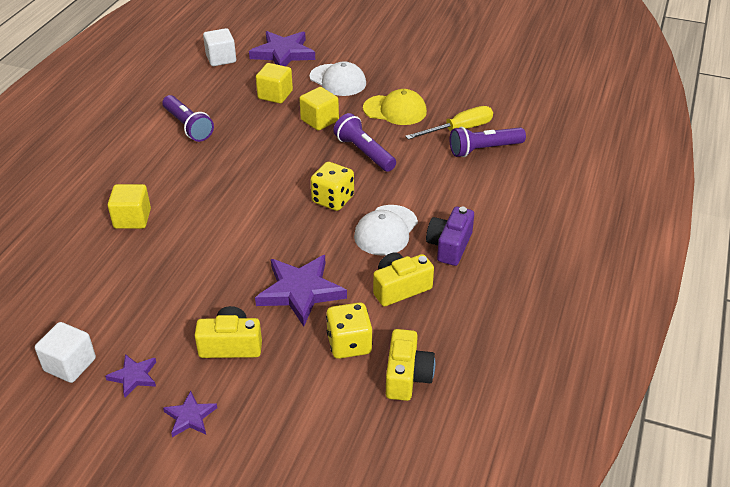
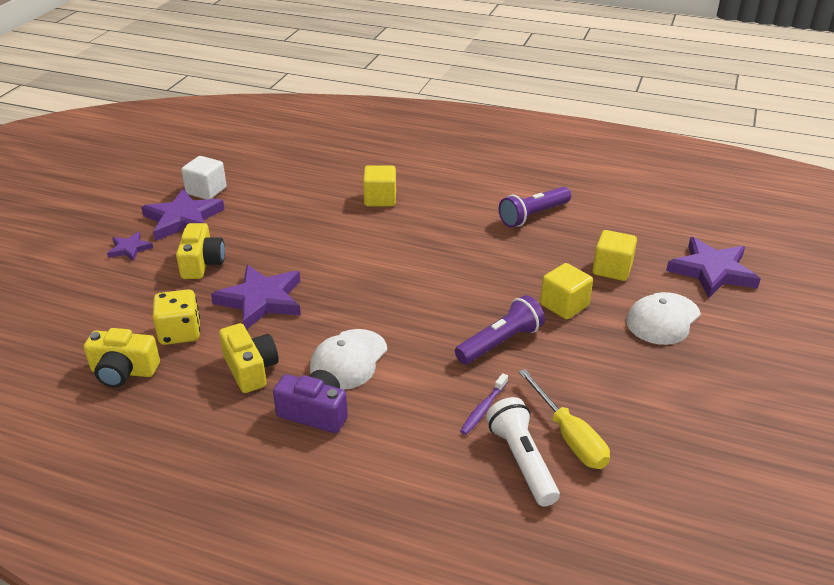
camera: 90 degrees right, 5 degrees down
(134, 376) = (183, 219): purple star -> purple star, size x1.93
(221, 59) = (679, 226): white cube -> none
(333, 199) = (406, 318): yellow dice -> none
(386, 230) = (348, 359): white cap -> white cap turned 90 degrees counterclockwise
(395, 110) = (603, 371): yellow cap -> none
(437, 163) = (483, 409): none -> purple toothbrush
(484, 149) = (522, 461): purple flashlight -> white flashlight

